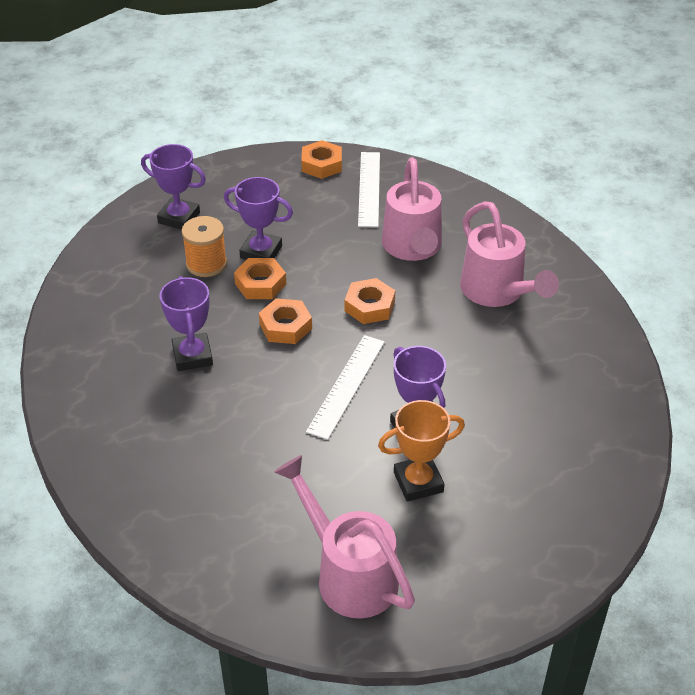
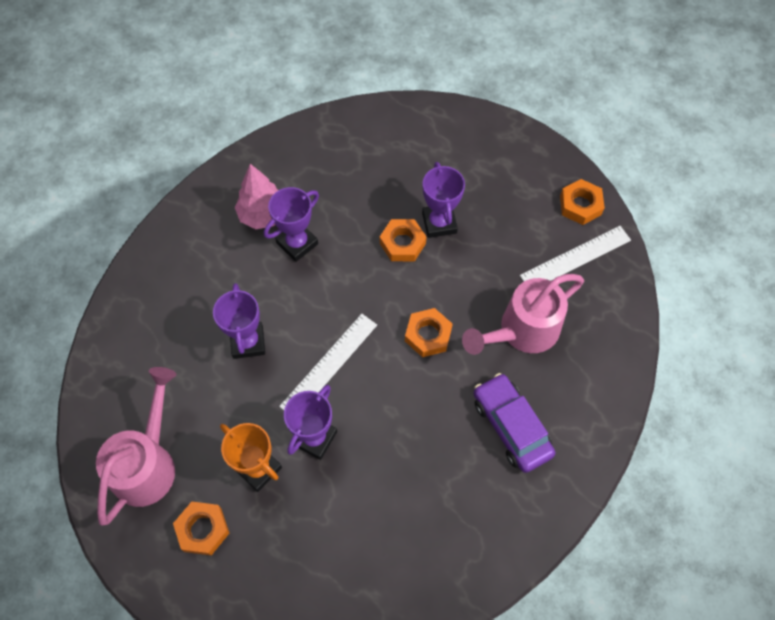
camera: 60 degrees right, 20 degrees up
(135, 368) = (263, 215): none -> pink tree
(179, 218) = (439, 145): purple trophy -> purple trophy (248, 342)
(206, 264) = (400, 194): orange spool -> none
(285, 326) = (366, 287): orange nut -> orange nut (203, 529)
(346, 385) = (329, 364): white ruler -> white ruler turned 45 degrees counterclockwise
(497, 292) = (511, 426): pink watering can -> purple car

